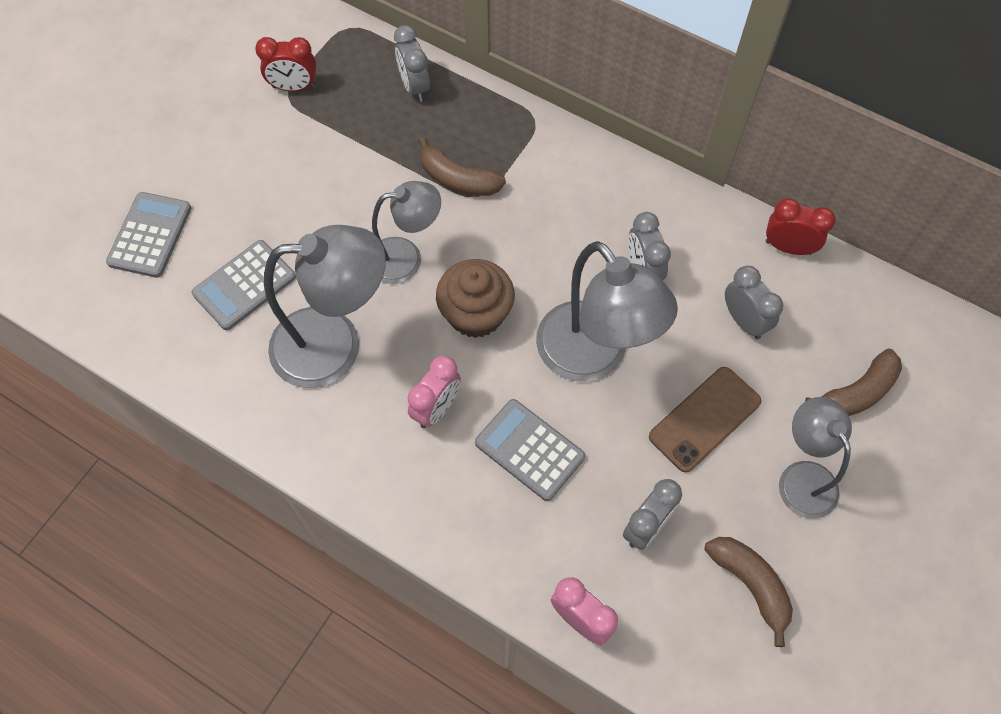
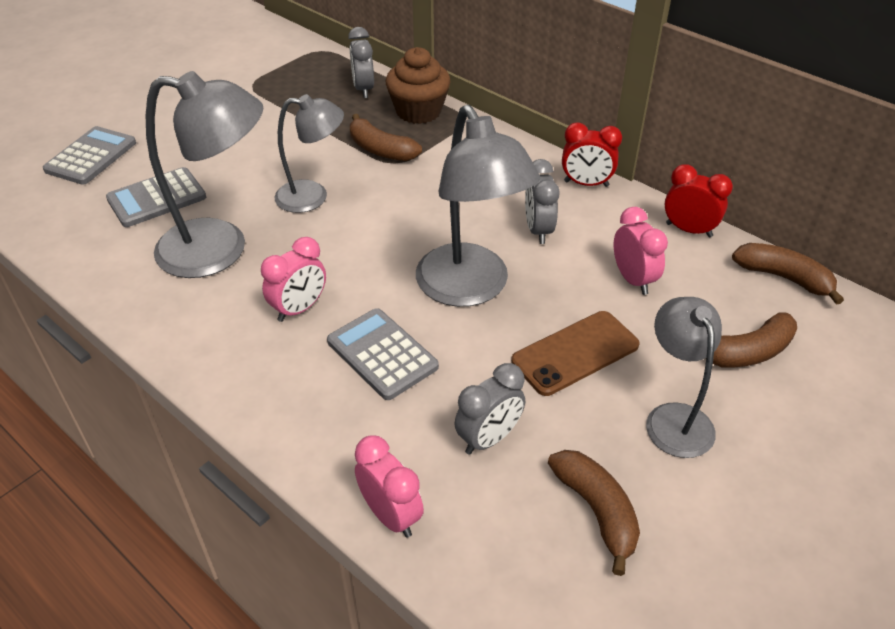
camera: 10 degrees right, 20 degrees down
(294, 87) = (259, 80): red clock -> red clock (586, 184)
(476, 314) = (364, 243): brown cupcake -> brown cupcake (418, 111)
(744, 321) = (633, 279): grey clock -> pink clock
(882, 296) = (783, 278): none -> brown banana

